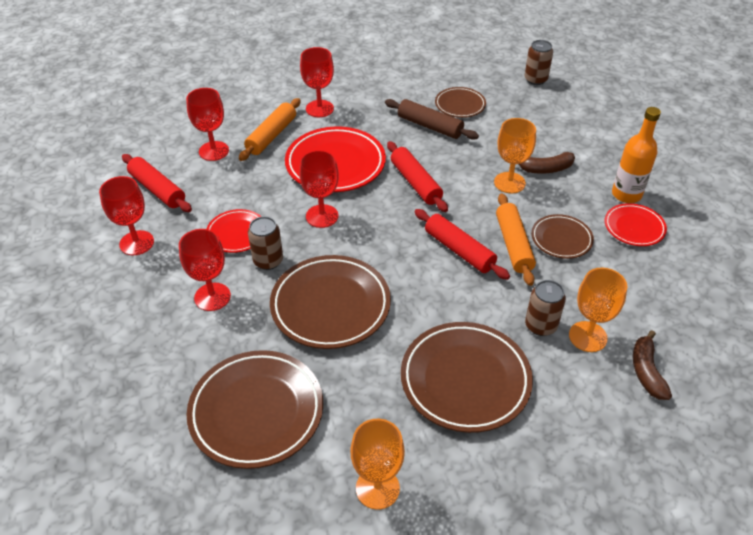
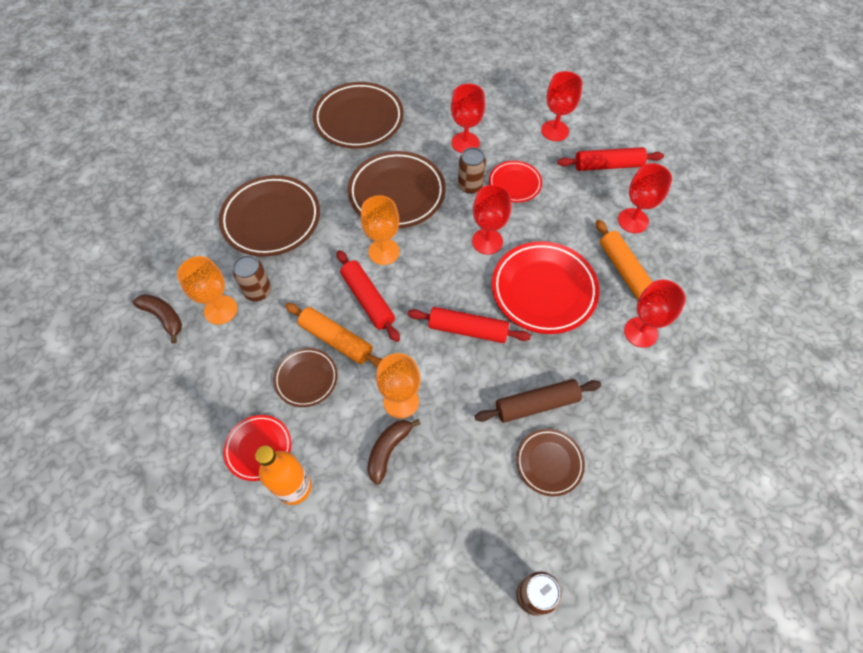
camera: 130 degrees right, 15 degrees up
(377, 488) = (261, 139): orange goblet -> orange goblet (384, 251)
(459, 250) = (368, 299): red rolling pin -> red rolling pin turned 60 degrees clockwise

